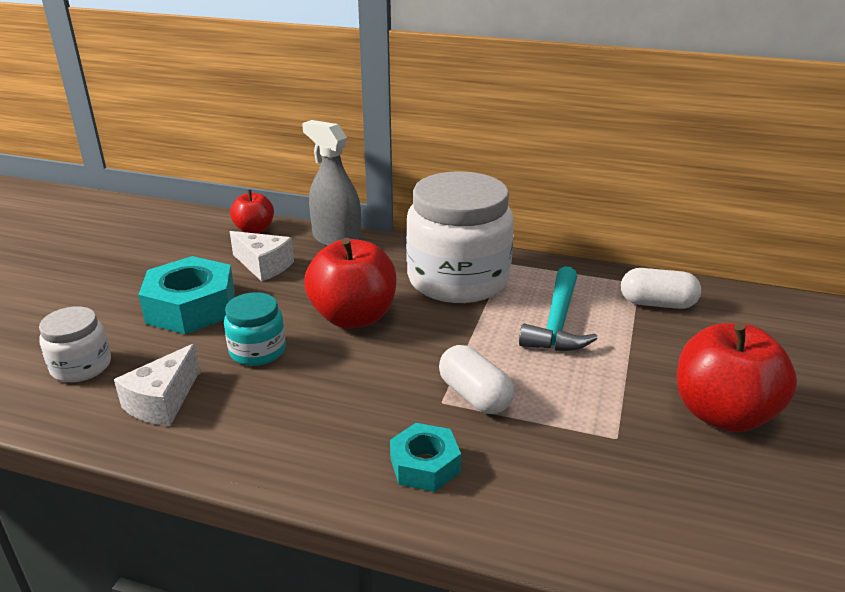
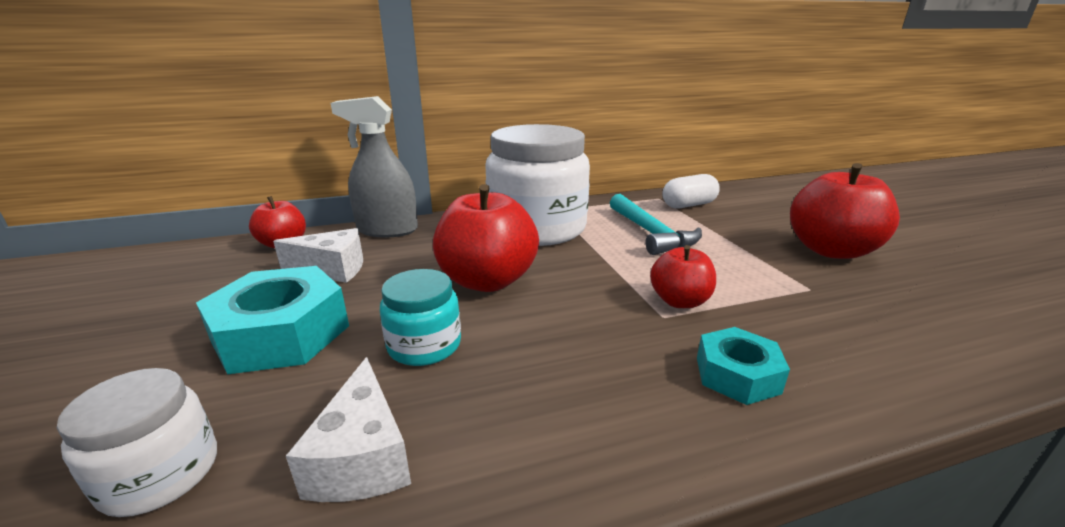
camera: 35 degrees left, 5 degrees down
(474, 396) = (679, 301): white capsule -> red apple

